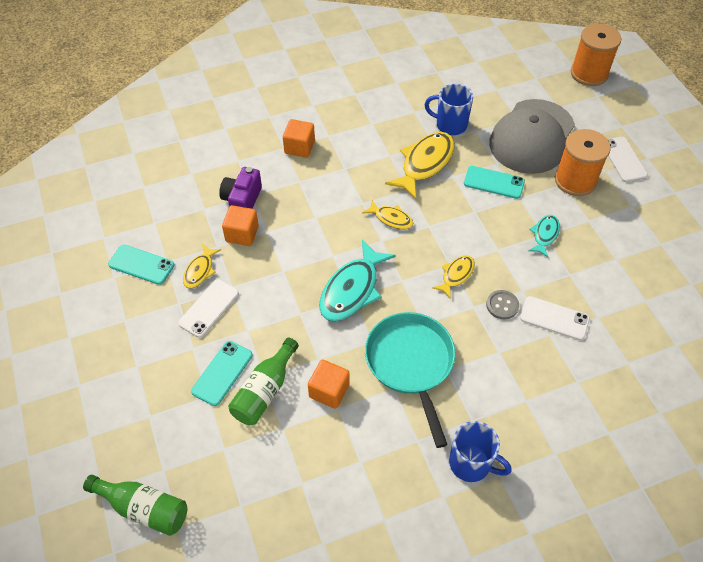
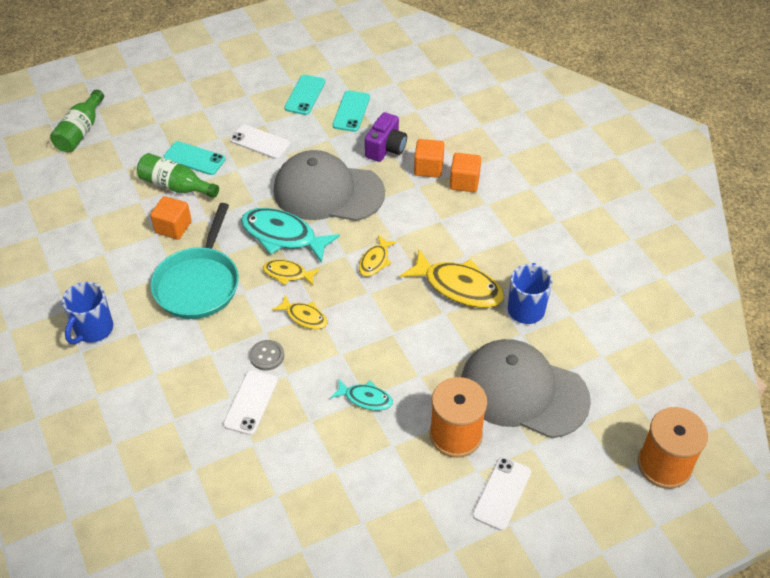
camera: 85 degrees right, 5 degrees down
(200, 271) = (300, 131): yellow fish -> yellow fish (288, 274)
(242, 200) = (386, 148): purple camera -> purple camera turned 105 degrees clockwise
(242, 234) = (344, 153): orange cube -> orange cube (428, 168)
(296, 250) = (328, 192): none -> grey cap
(411, 364) = (199, 283): turquoise pan -> turquoise pan turned 120 degrees clockwise
(494, 182) = (439, 351): turquoise phone -> turquoise phone (351, 111)
(623, 159) = (502, 493): white phone -> white phone turned 45 degrees counterclockwise

